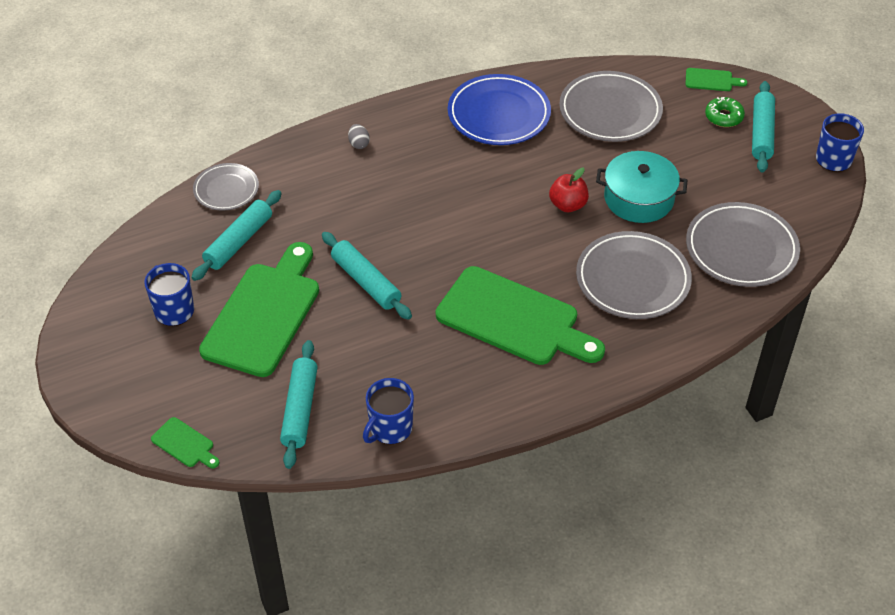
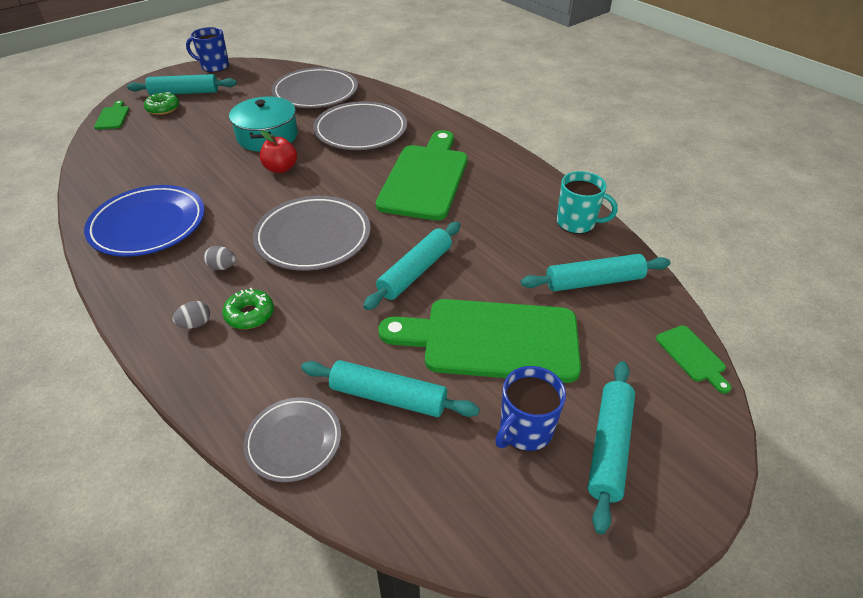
camera: 105 degrees left, 5 degrees down
(137, 353) = (608, 447): none -> turquoise rolling pin
(185, 444) = (692, 356): green cutting board -> green cutting board turned 135 degrees clockwise
(356, 173) = (250, 314): none -> green donut
(390, 428) = (577, 223): blue mug -> turquoise mug
(421, 159) = (222, 267): none -> grey egg
(610, 111) = (150, 161): grey plate -> grey plate (313, 237)

